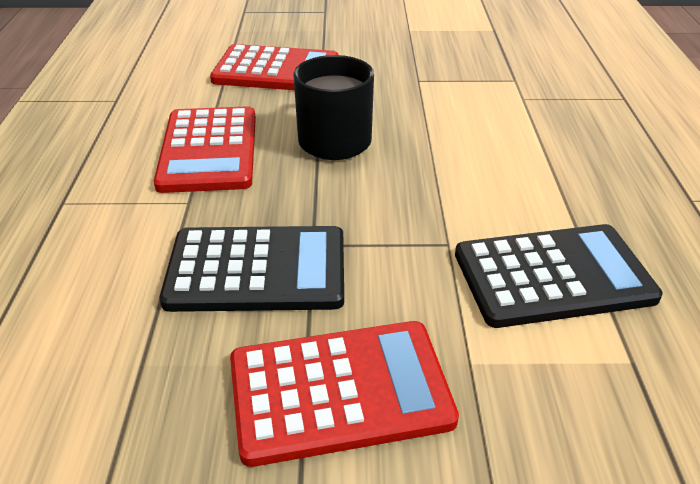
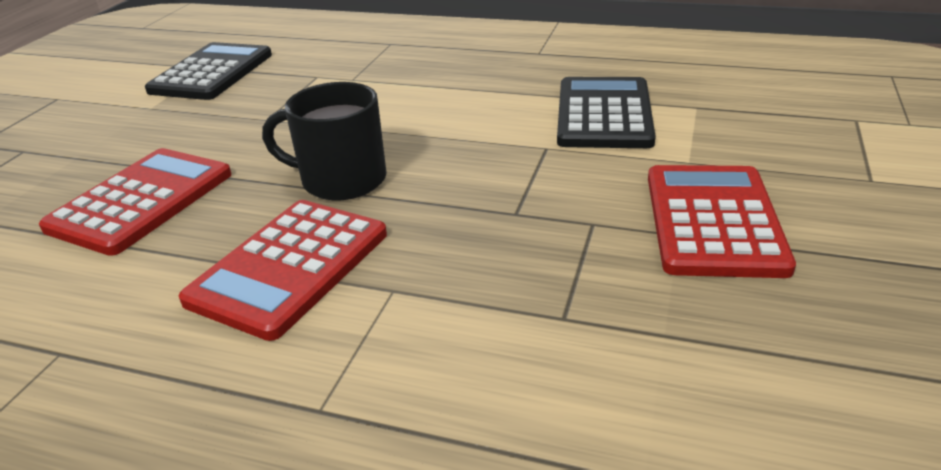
camera: 70 degrees left, 5 degrees down
(209, 150) = (290, 267): red calculator -> red calculator turned 105 degrees clockwise
(257, 270) = (542, 249): black calculator -> black calculator (212, 73)

